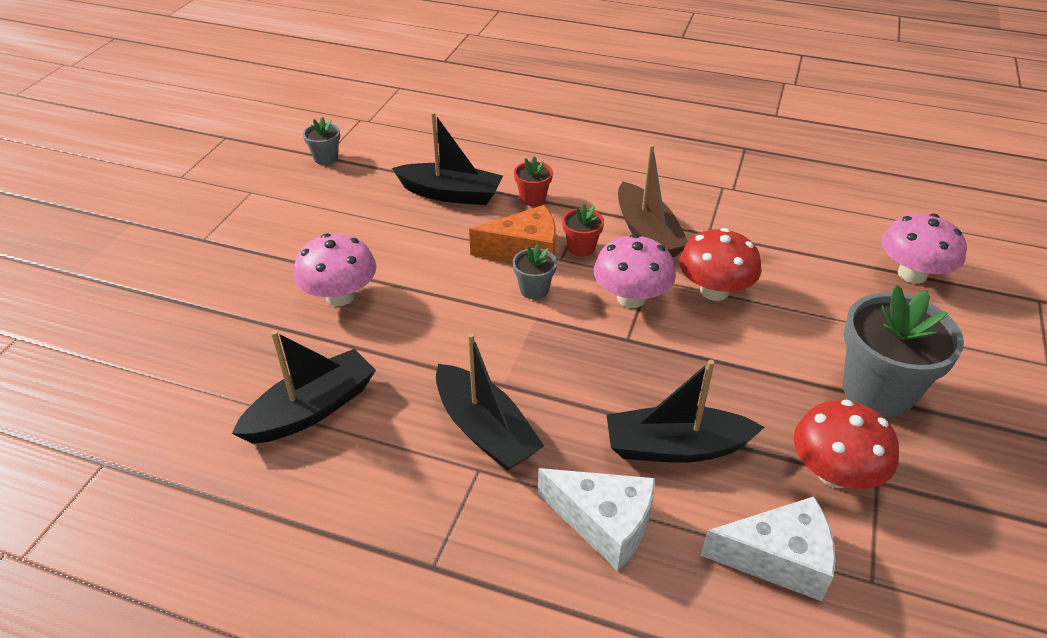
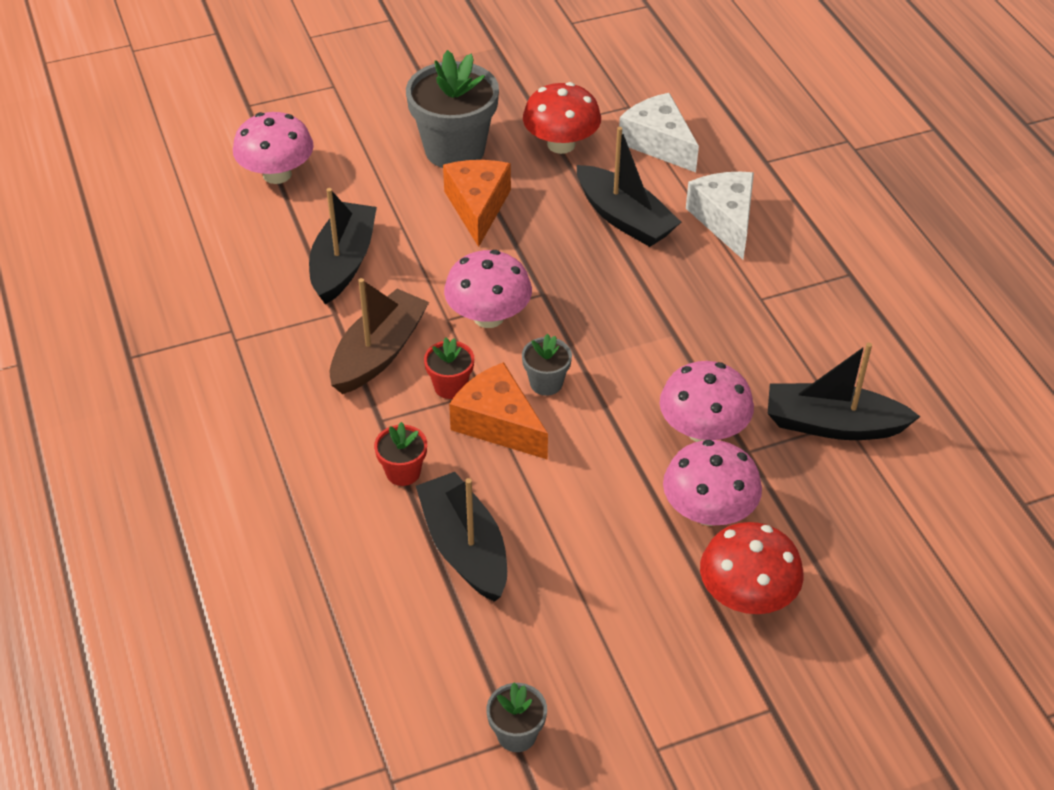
camera: 130 degrees left, 5 degrees up
(400, 337) = (703, 430): none -> pink mushroom
(485, 430) = (727, 316): black boat -> black boat (343, 263)
(714, 291) = (423, 273): red mushroom -> red mushroom (746, 596)
(775, 361) = (478, 207): none -> orange cheese

